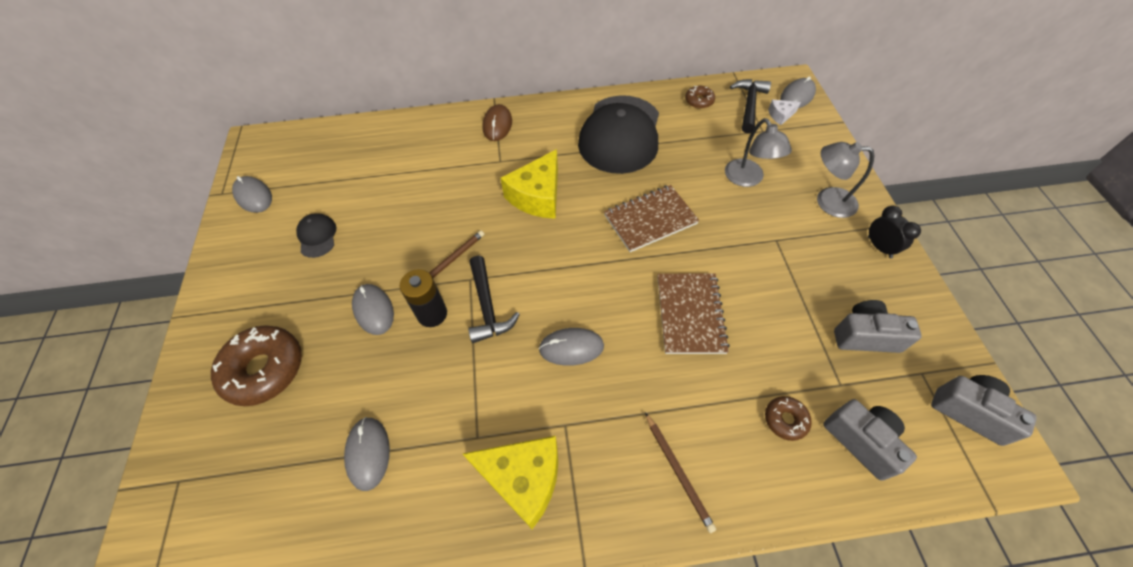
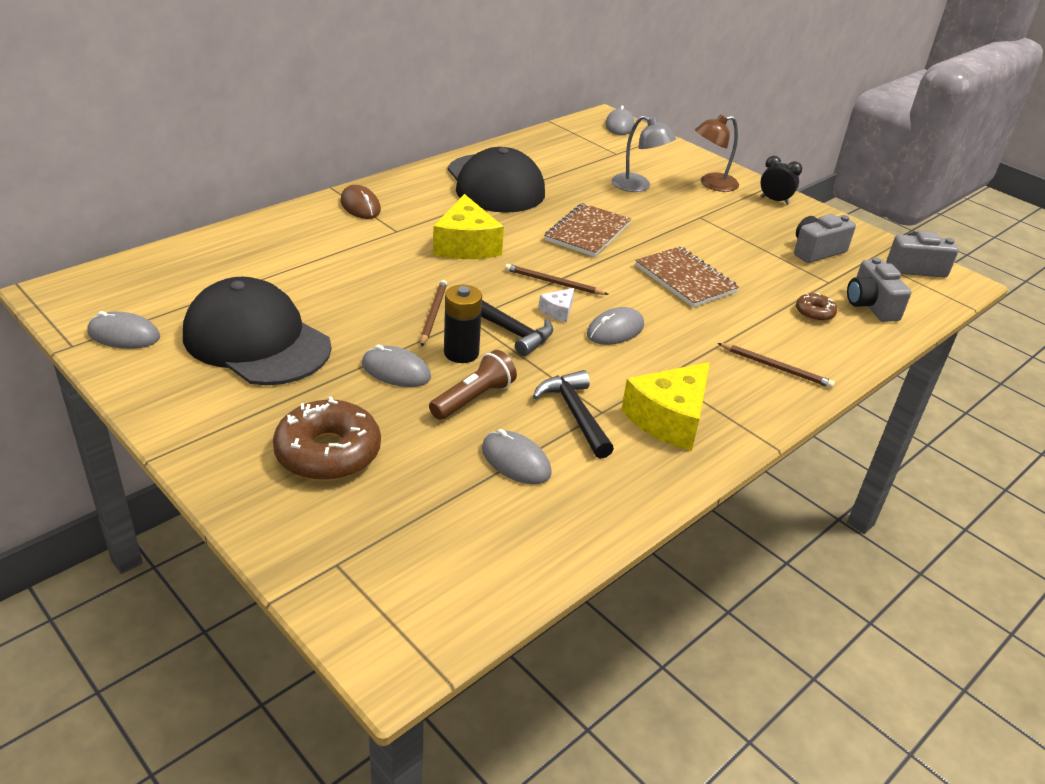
camera: 40 degrees left, 20 degrees down
(317, 236) = (256, 341): black cap -> black cap, size x2.37
(398, 368) = (474, 398): none -> brown flashlight
(523, 479) = (669, 419): yellow cheese -> yellow cheese turned 150 degrees clockwise
(569, 267) = (553, 282): none -> brown pencil
(699, 101) = (541, 146): brown donut -> none
(749, 105) = (586, 139): black hammer -> black hammer (574, 414)
(780, 115) = (620, 140): white cheese -> white cheese (558, 311)
(827, 201) = (712, 184): grey lamp -> brown lamp
(861, 441) = (870, 305): grey camera -> grey camera turned 120 degrees counterclockwise

